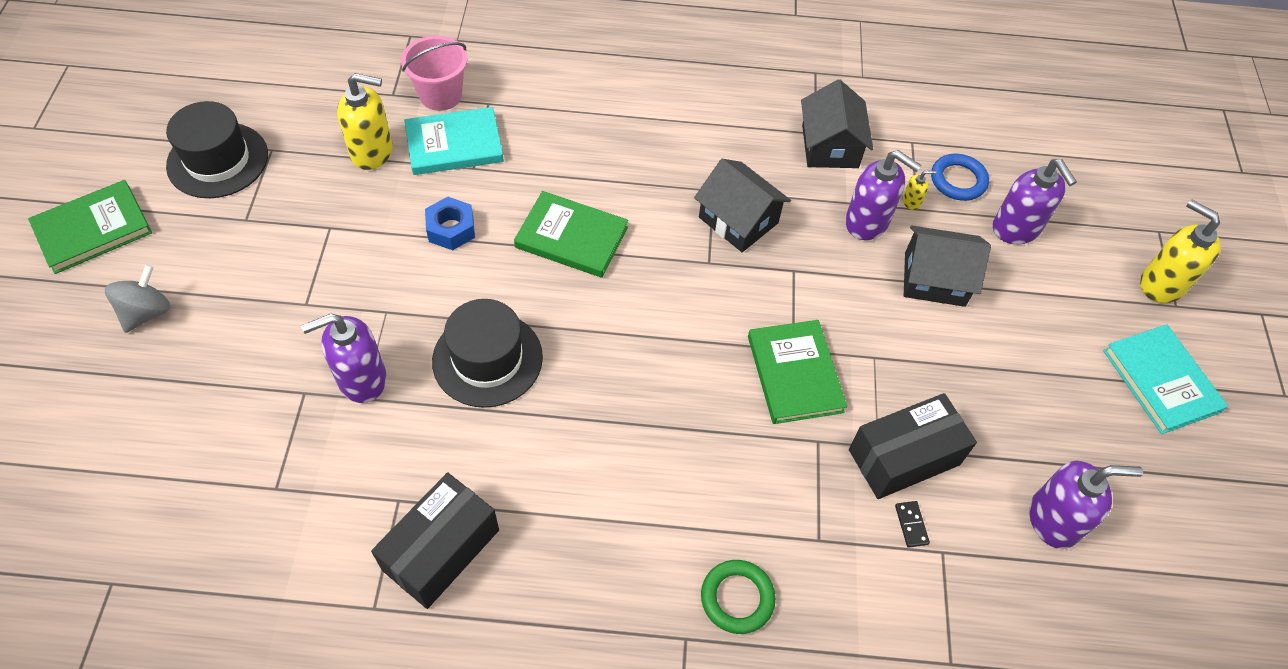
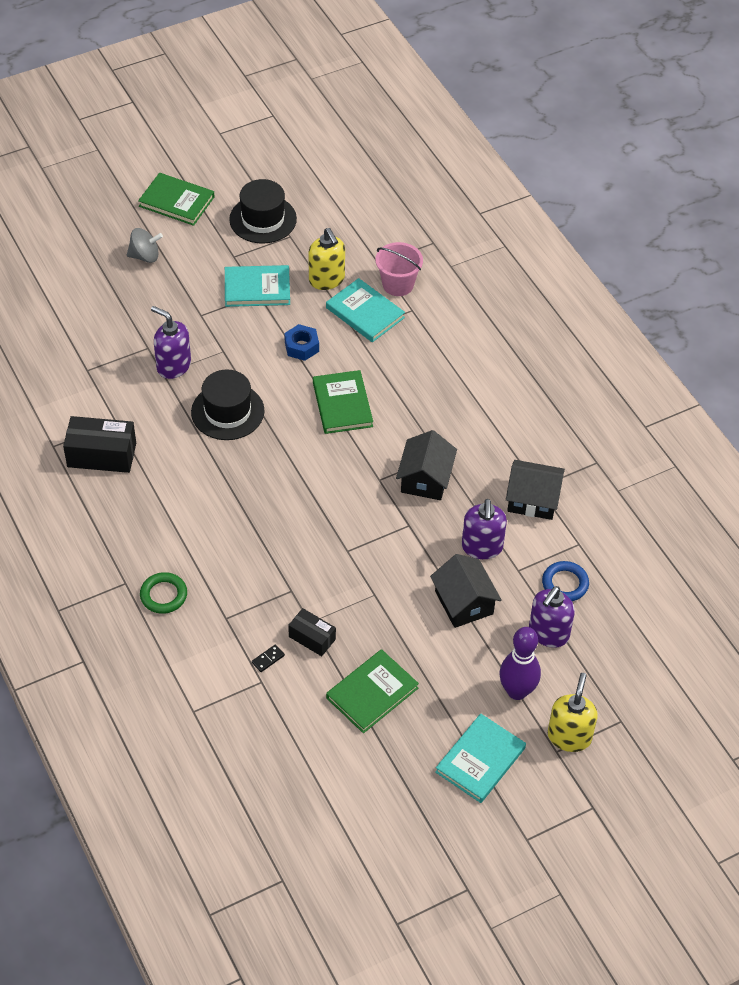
camera: 60 degrees right, 5 degrees down
(320, 224) = (257, 288): none -> turquoise book
(795, 374) = (330, 559): green book -> green book (372, 693)
(830, 146) = (532, 499): black house -> black house turned 45 degrees clockwise
(904, 457) = (312, 638): black box -> black box, size x0.60
(911, 201) = (521, 564): yellow soap dispenser -> none
(1053, 520) = (324, 731): purple soap dispenser -> none
(1081, 297) = (517, 691): none -> purple bowling pin

